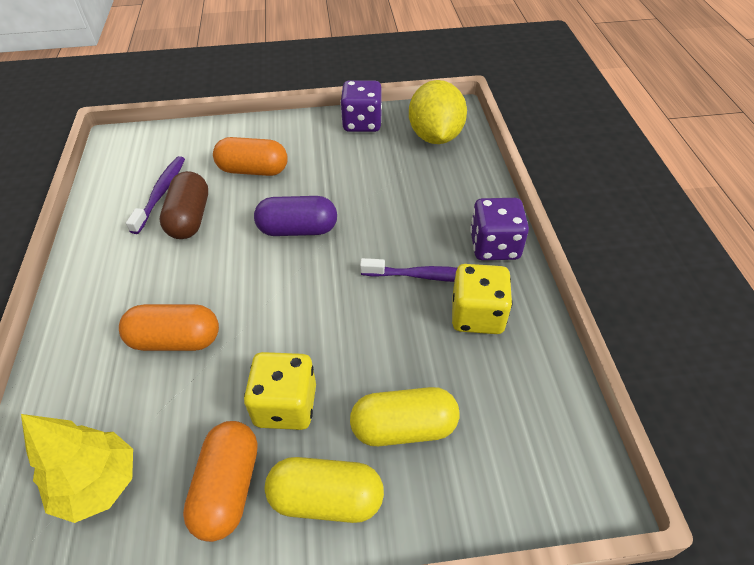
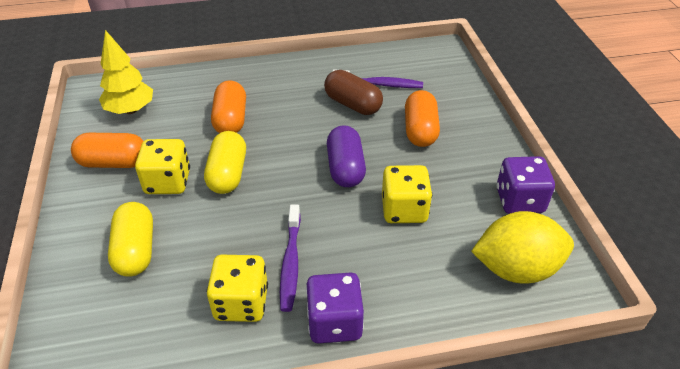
camera: 85 degrees right, 5 degrees down
(190, 218) = (353, 104): brown capsule -> brown capsule turned 45 degrees clockwise
(326, 498) = (93, 210): yellow capsule -> yellow capsule (228, 174)
(364, 192) = (404, 209): none -> yellow dice

